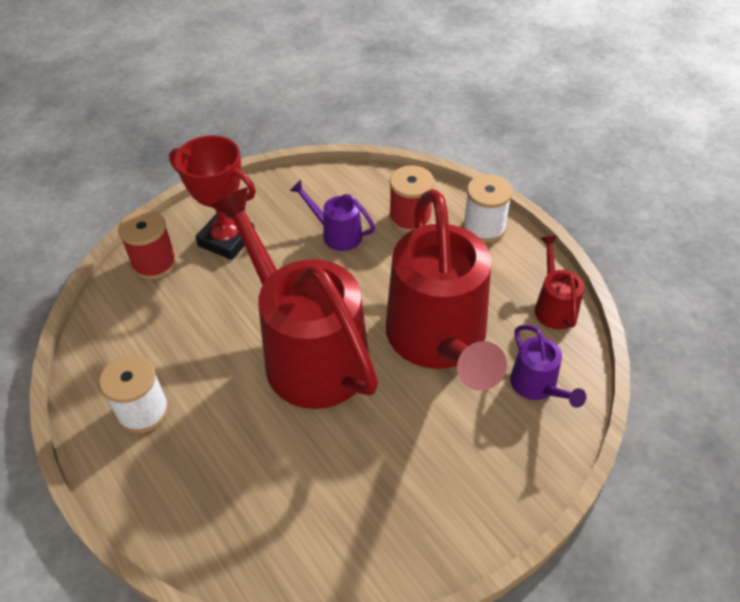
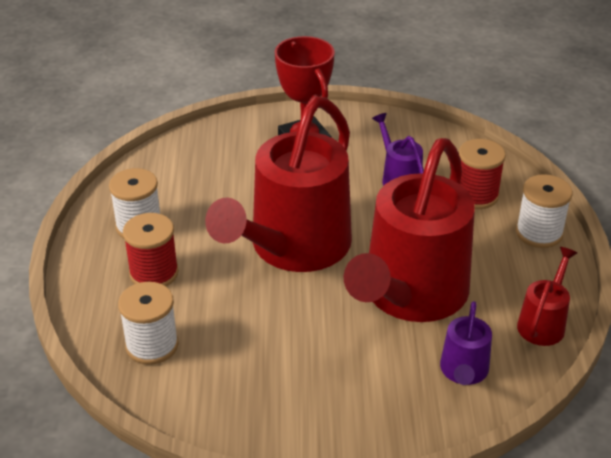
camera: 35 degrees right, 10 degrees down
(154, 263) = (235, 134): red spool -> red spool (154, 273)
(265, 530) = (152, 345): none -> white spool
(307, 351) = (293, 248): red watering can -> red watering can turned 150 degrees counterclockwise

